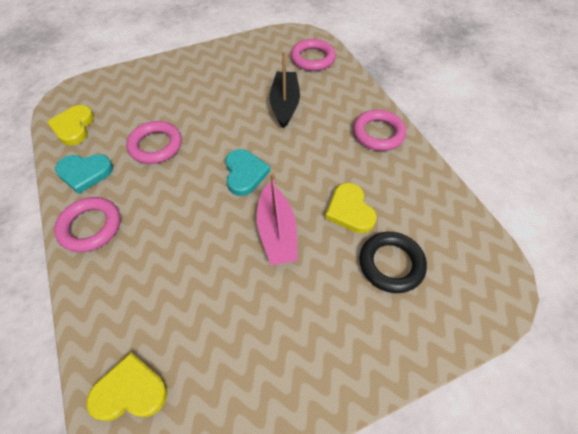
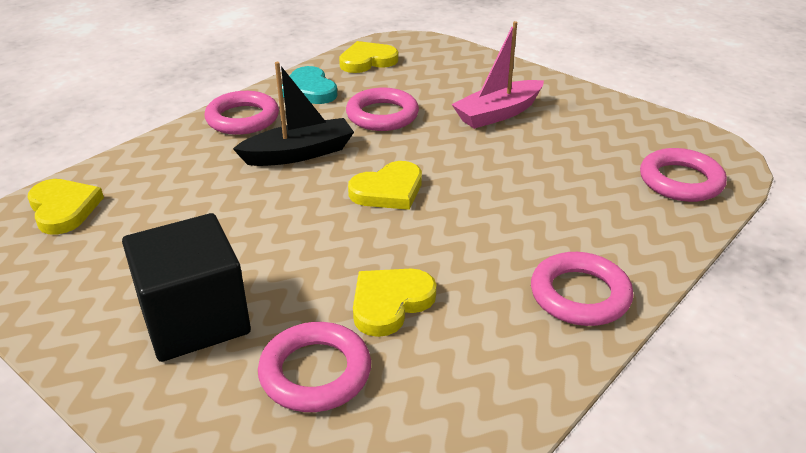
camera: 65 degrees right, 20 degrees down
(245, 174) = (388, 190): turquoise heart -> yellow heart
(277, 232) = (309, 245): pink boat -> pink boat (498, 113)
(285, 104) = (548, 184): black boat -> black boat (299, 153)
(319, 317) = (195, 319): none -> black cube
(391, 264) = (315, 372): black ring -> pink ring

